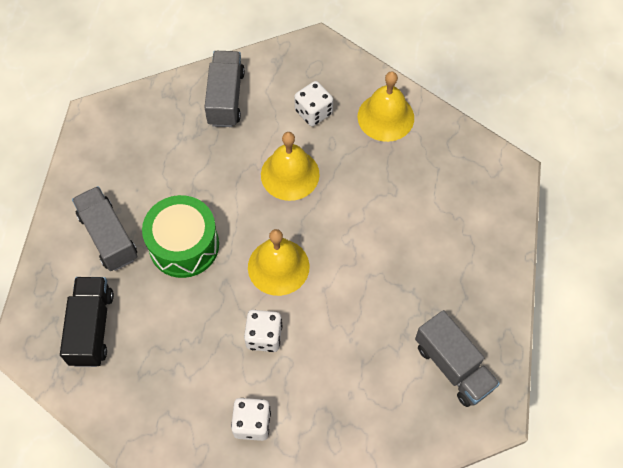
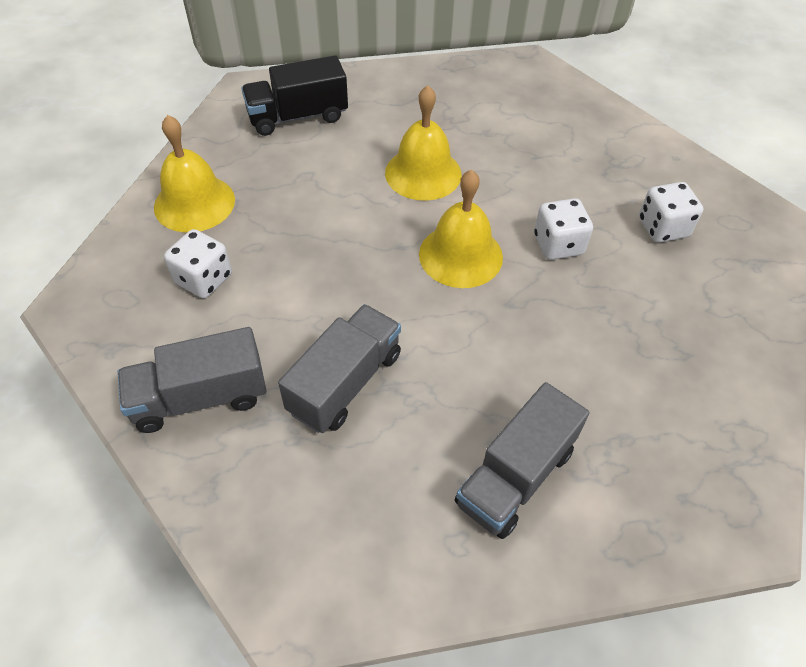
camera: 110 degrees left, 10 degrees down
(92, 328) = (664, 439): black truck -> black truck (298, 117)
(184, 245) = (480, 368): green drum -> none
(290, 174) = (318, 279): yellow bell -> yellow bell (423, 173)
(453, 366) = (499, 94): grey truck -> grey truck (345, 383)

